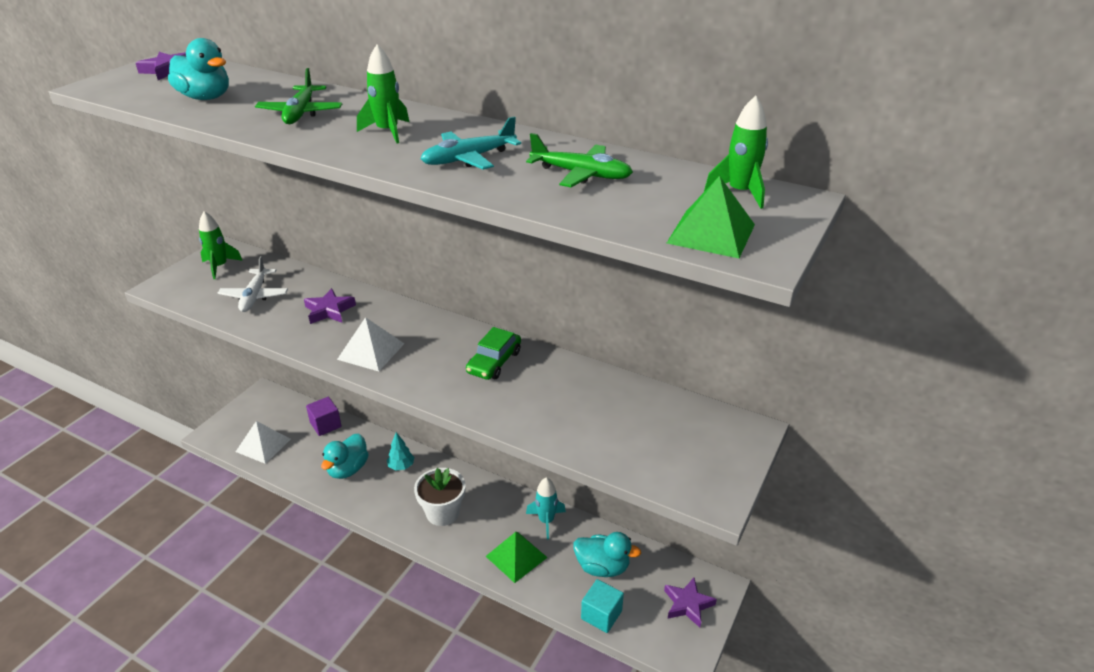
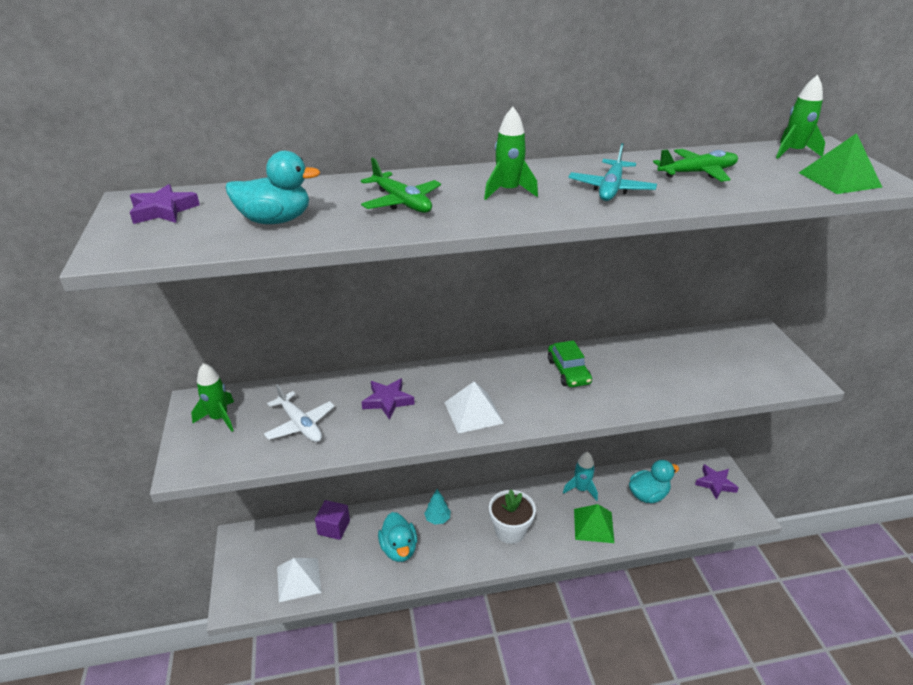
camera: 40 degrees left, 0 degrees up
(601, 615) = (683, 524): turquoise cube -> none

